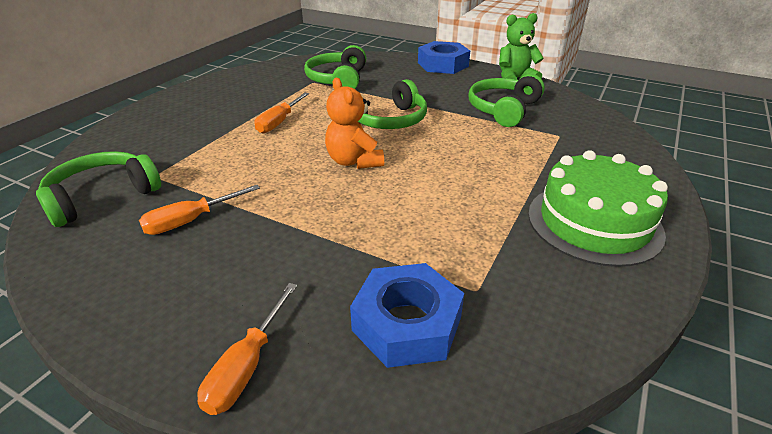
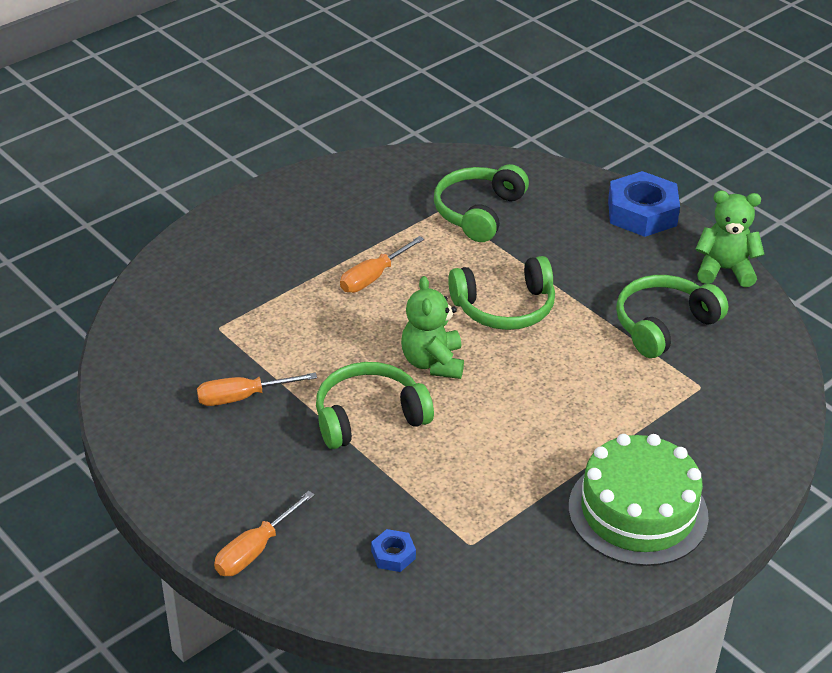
camera: 20 degrees right, 5 degrees up
(102, 197) = (165, 344): green headphones -> green headphones (369, 417)
(354, 161) = (433, 362): orange teddy bear -> green teddy bear
(407, 324) = (393, 555): blue nut -> blue nut, size x0.47

